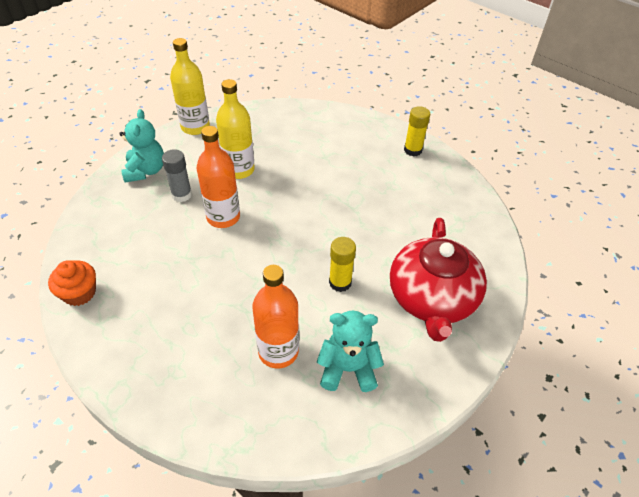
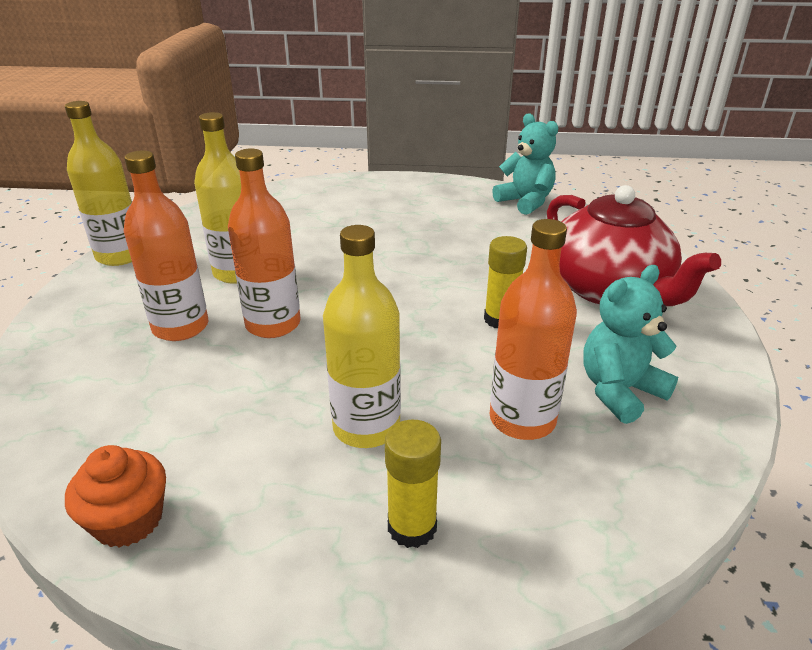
camera: 35 degrees left, 15 degrees down
(146, 171) = (88, 325): turquoise teddy bear -> turquoise teddy bear (525, 202)
(182, 195) = (180, 327): grey glue stick -> orange bottle
(205, 307) = (366, 427): none -> yellow bottle
(412, 150) = (425, 188): yellow glue stick -> yellow glue stick (412, 527)

